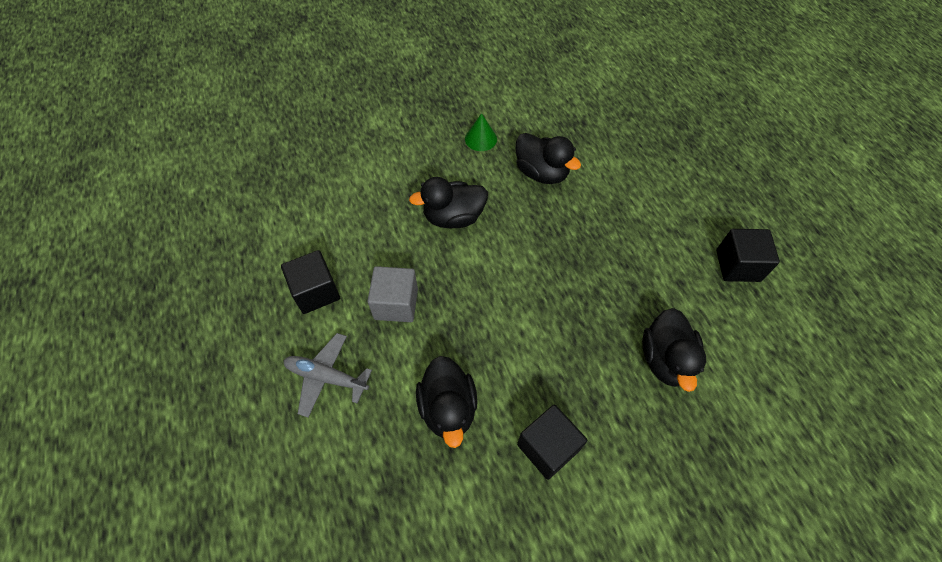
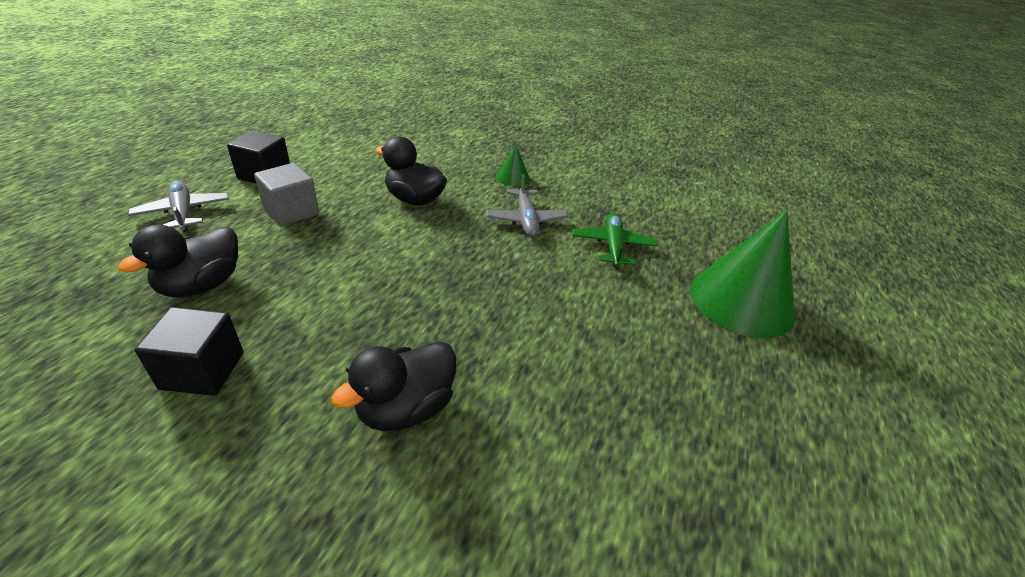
camera: 40 degrees right, 20 degrees down
(541, 173) = (526, 220): black duck -> grey plane
(612, 151) = (612, 246): none -> green plane
(713, 138) = (741, 301): none -> green cone
(738, 265) = (612, 406): black cube -> none

